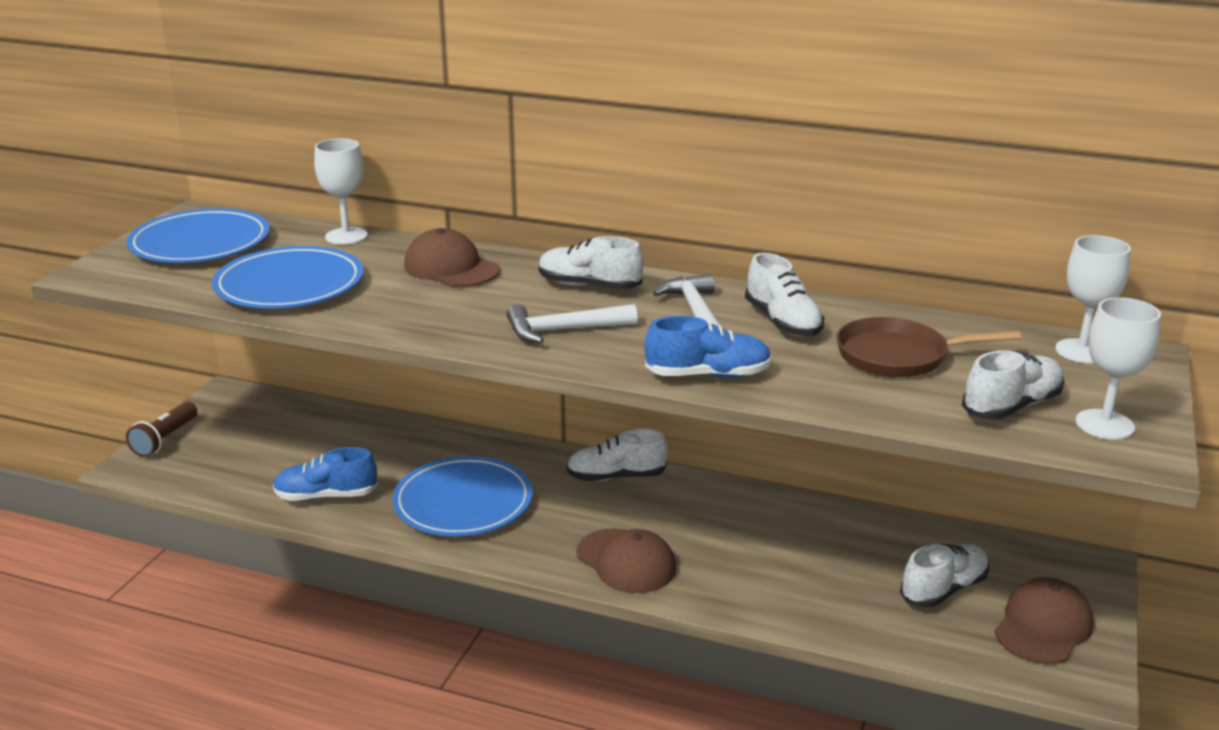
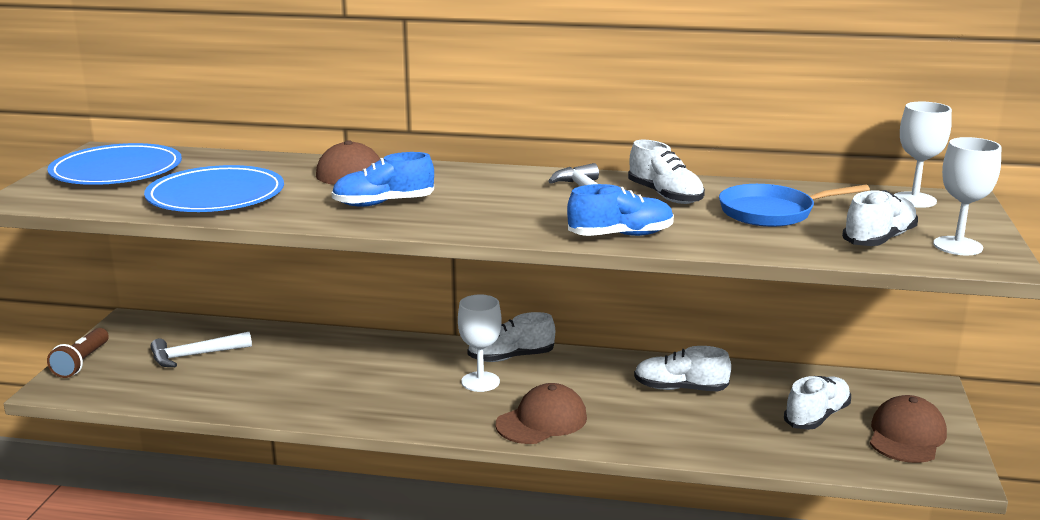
camera: 10 degrees left, 5 degrees down
(326, 496) = (251, 395): blue shoe -> blue shoe (383, 203)
(346, 236) = (253, 159): white goblet -> white goblet (480, 382)
(463, 502) = (380, 388): blue plate -> none
(563, 330) = (480, 213): white hammer -> white hammer (195, 355)
(589, 286) = (488, 181): white shoe -> white shoe (680, 388)
(626, 561) = (542, 421): brown cap -> brown cap turned 75 degrees counterclockwise
(899, 356) = (772, 212): brown pan -> blue pan

